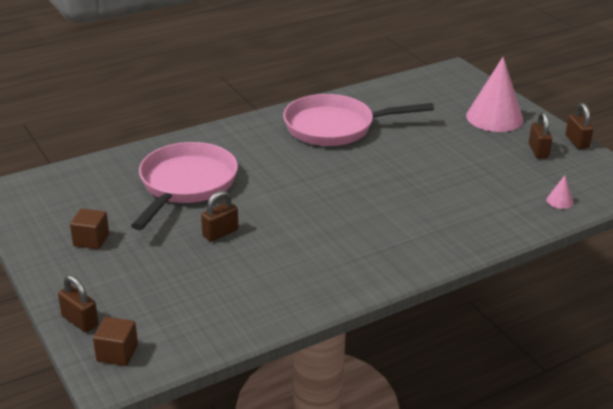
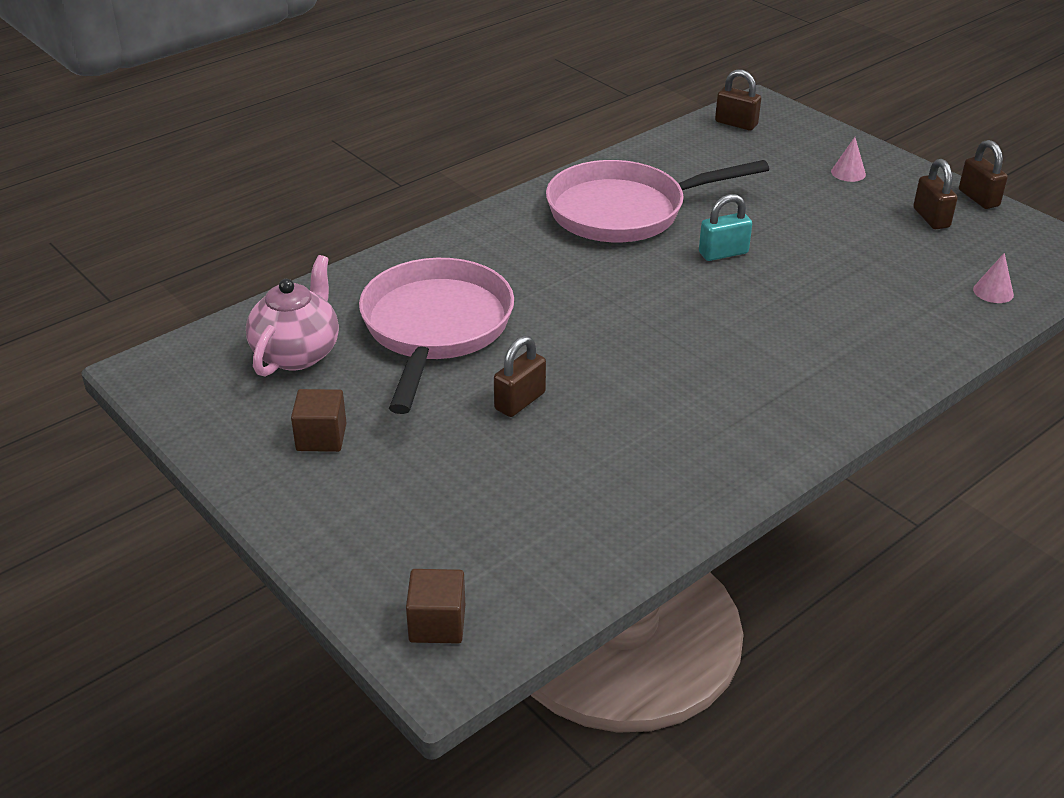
camera: 10 degrees left, 5 degrees up
(80, 321) = (356, 577): brown padlock -> brown padlock (736, 123)
(96, 190) = (297, 353): none -> pink teapot
(388, 159) = (723, 253): none -> turquoise padlock
(494, 117) = (848, 173): pink cone -> pink cone, size x0.41

